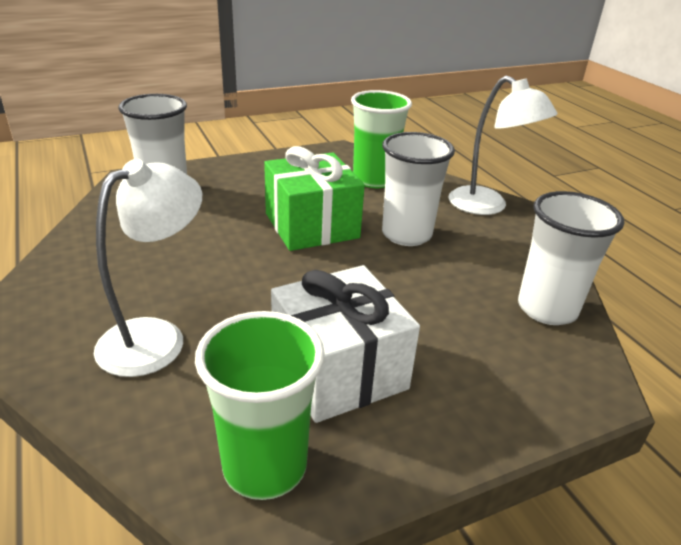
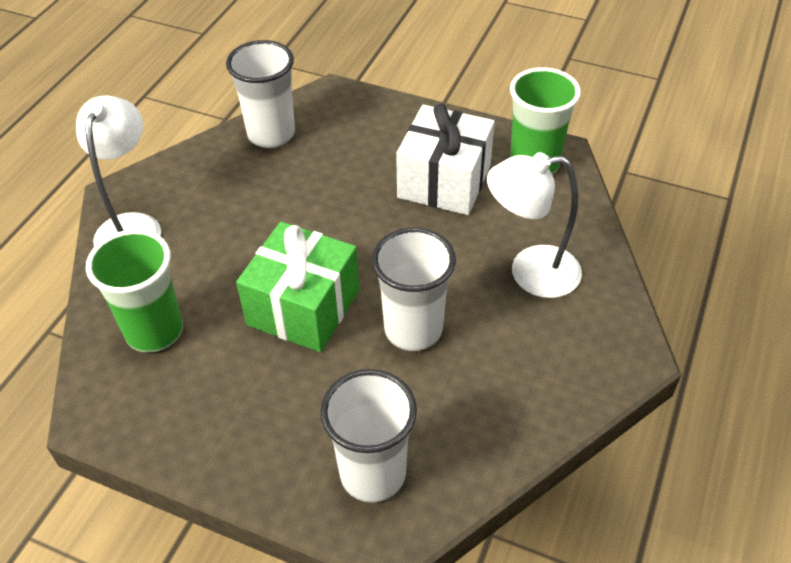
camera: 130 degrees left, 15 degrees up
(406, 234) = (248, 244): white cup -> white cup (413, 330)

